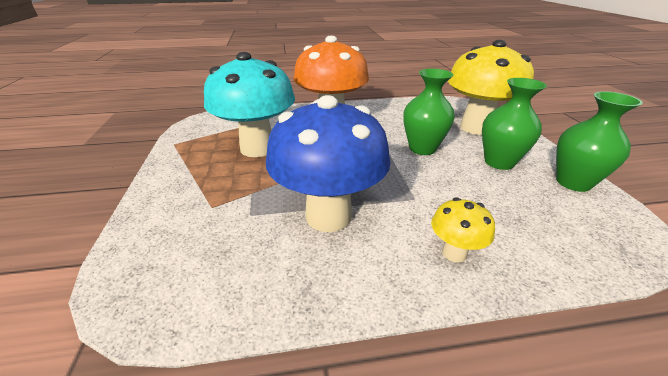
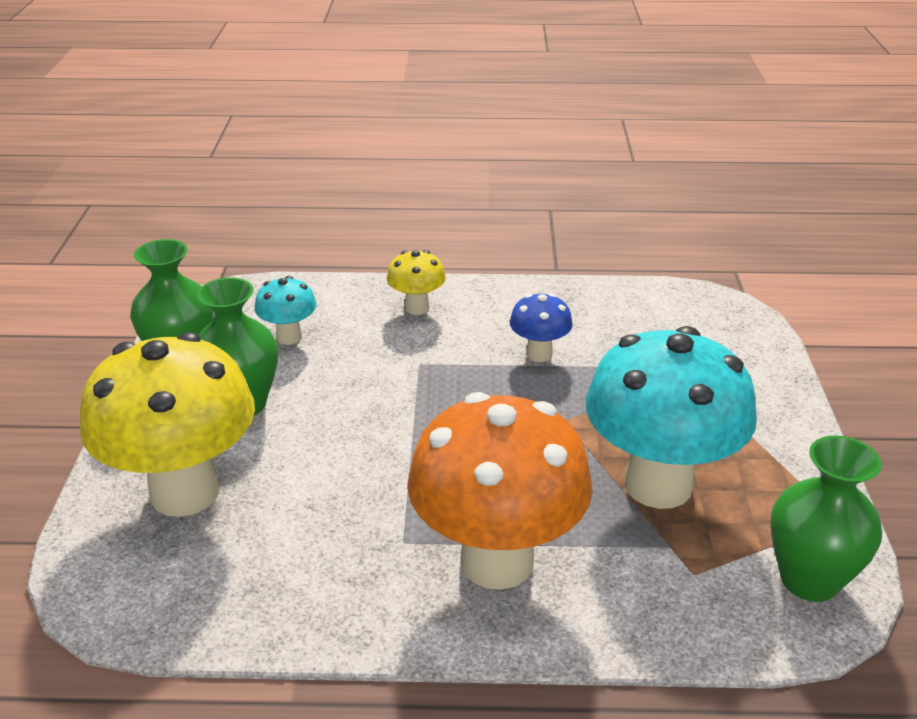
camera: 170 degrees left, 0 degrees up
(328, 216) = (539, 354): blue mushroom -> blue mushroom, size x0.46
(422, 148) = (344, 447): green vase -> green vase (809, 580)
(528, 208) = (289, 337): none -> turquoise mushroom

